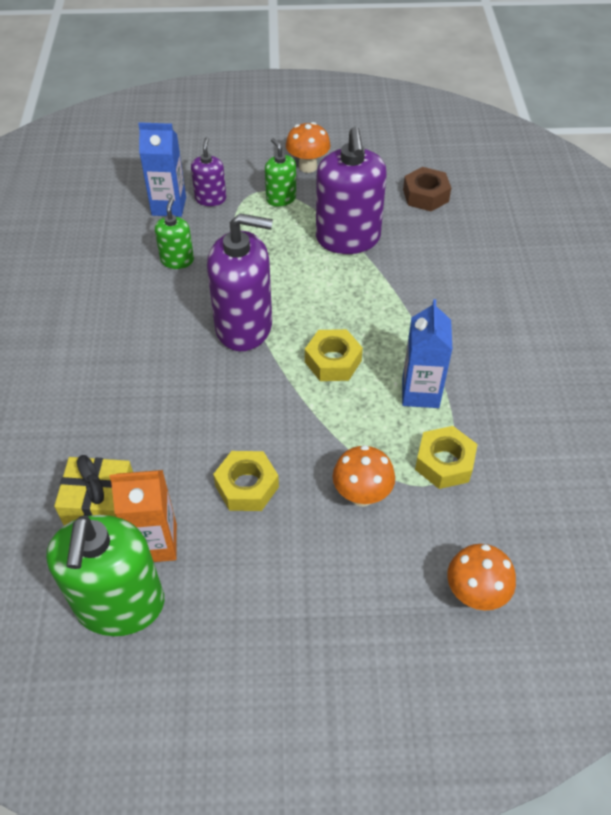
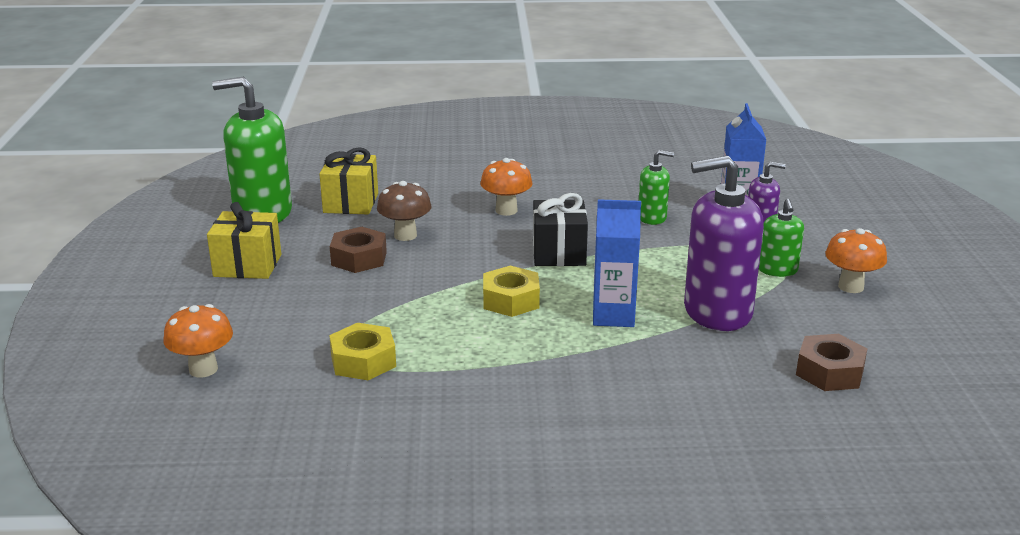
camera: 90 degrees right, 25 degrees down
(155, 543) = (312, 224): orange carton -> none
(195, 449) = (405, 235): none -> brown mushroom
(244, 327) = (559, 253): purple soap dispenser -> black gift
(247, 486) = (359, 258): yellow nut -> brown nut
(259, 595) = (247, 265): none -> yellow gift
(281, 198) = (777, 270): green soap dispenser -> green soap dispenser turned 120 degrees clockwise
(361, 495) = (334, 313): orange mushroom -> orange mushroom (506, 210)
(420, 392) = (463, 351): blue carton -> blue carton (613, 316)

